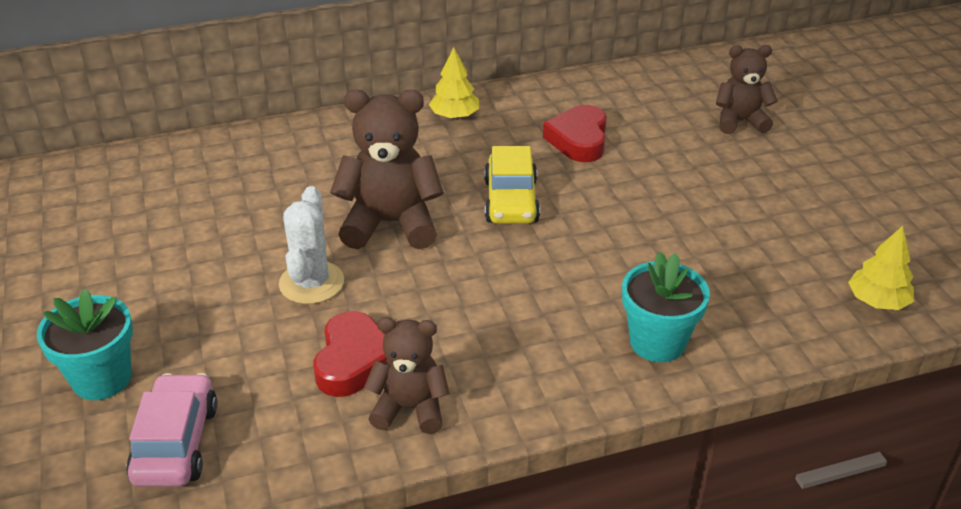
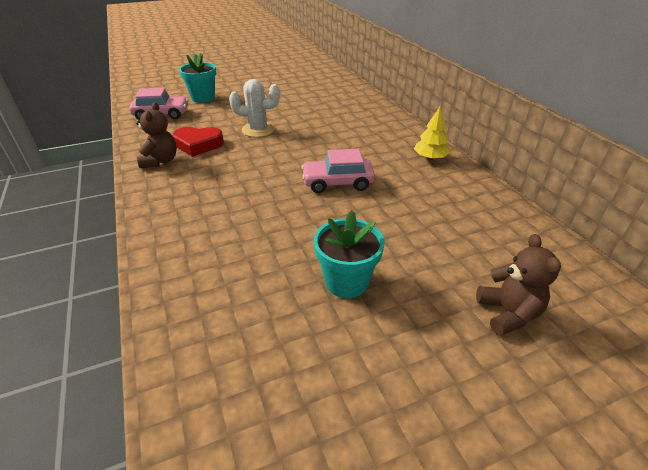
camera: 85 degrees right, 0 degrees up
(391, 223) = (308, 145): brown teddy bear -> none
(511, 201) = (337, 183): yellow car -> pink car
(579, 140) = (424, 209): red heart -> none
(657, 342) = (186, 245): turquoise flower pot -> turquoise flower pot (346, 282)
(877, 301) = (207, 400): yellow tree -> none

